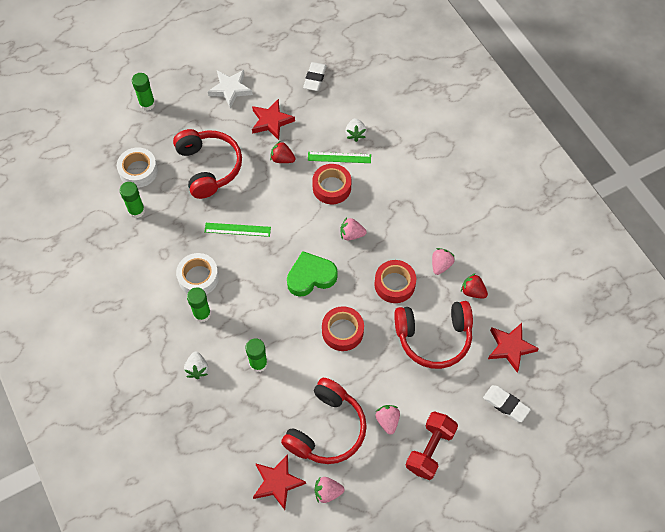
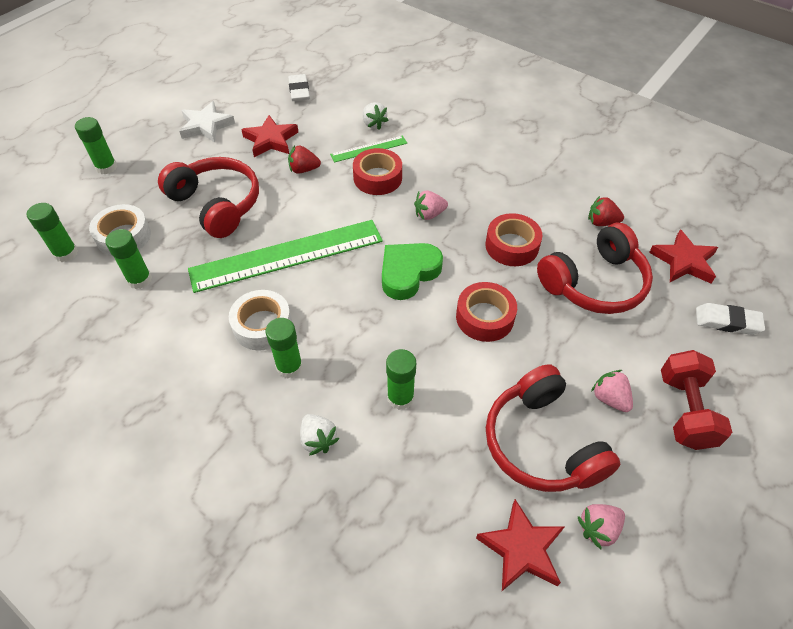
camera: 25 degrees left, 10 degrees down
(98, 170) = (66, 253): none -> green glue stick
(237, 229) = (287, 255): green ruler -> green ruler, size x2.14
(327, 429) = (541, 443): red headphones -> red headphones turned 150 degrees clockwise
(441, 265) = (549, 209): pink strawberry -> none

